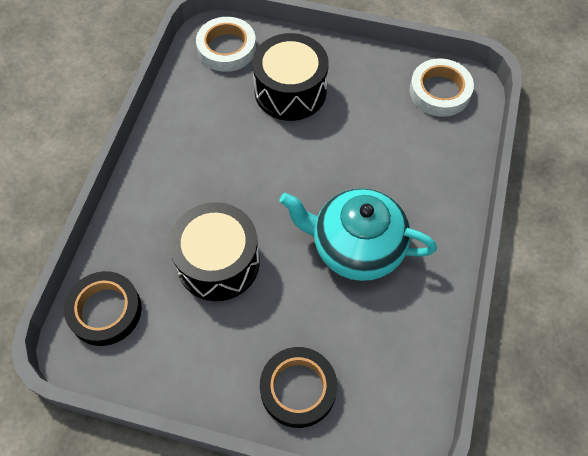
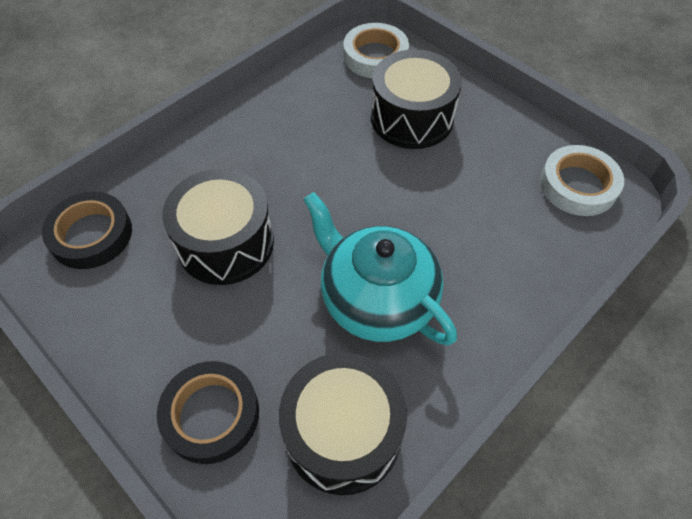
camera: 30 degrees right, 5 degrees down
(394, 350) = (343, 434): none -> black drum

